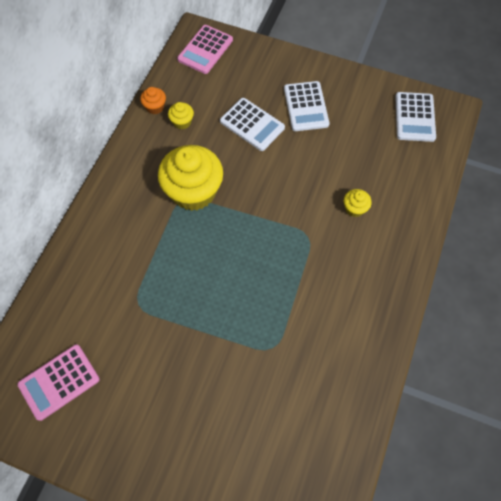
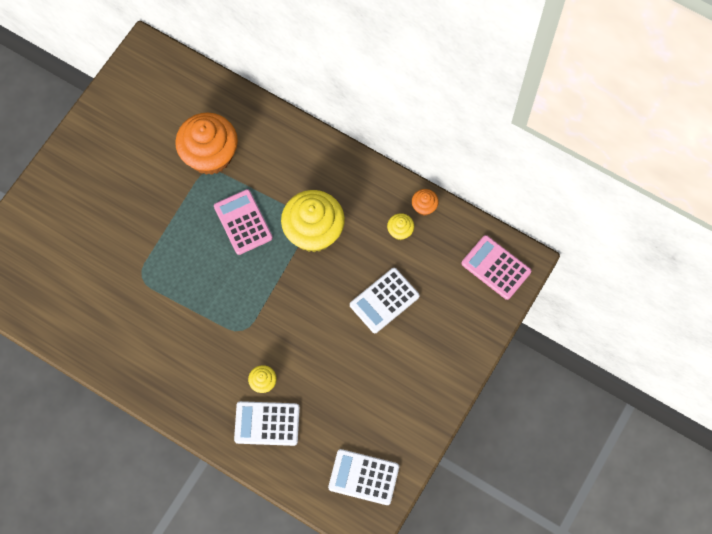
camera: 100 degrees right, 5 degrees up
(59, 382) = (154, 106): pink calculator -> pink calculator (243, 222)
(118, 306) = (210, 155): none -> orange cupcake
(306, 106) = (398, 361): white calculator -> white calculator (267, 423)

